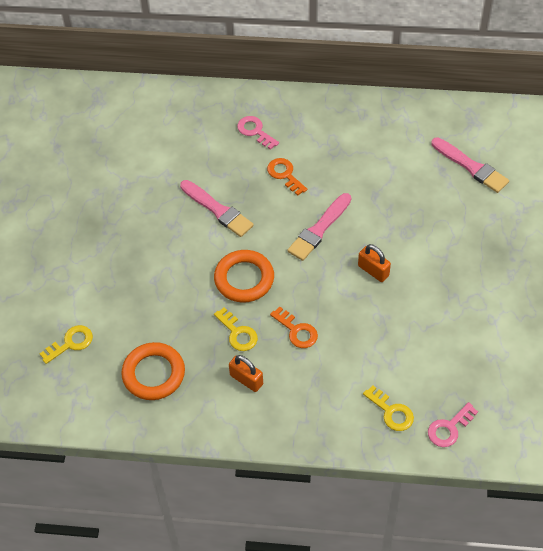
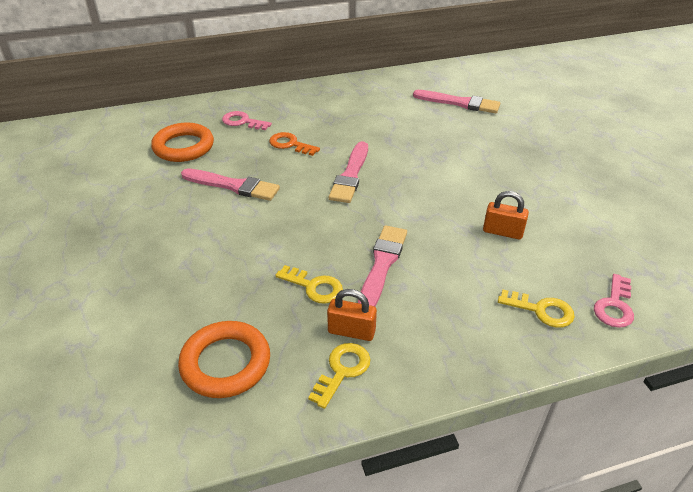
camera: 25 degrees left, 15 degrees down
(71, 343) = (92, 363): yellow key -> yellow key (342, 370)
(244, 279) = (294, 235): orange ring -> orange ring (183, 147)
(297, 331) = (382, 265): orange key -> pink brush
(373, 271) = (427, 193): orange padlock -> orange padlock (502, 232)

